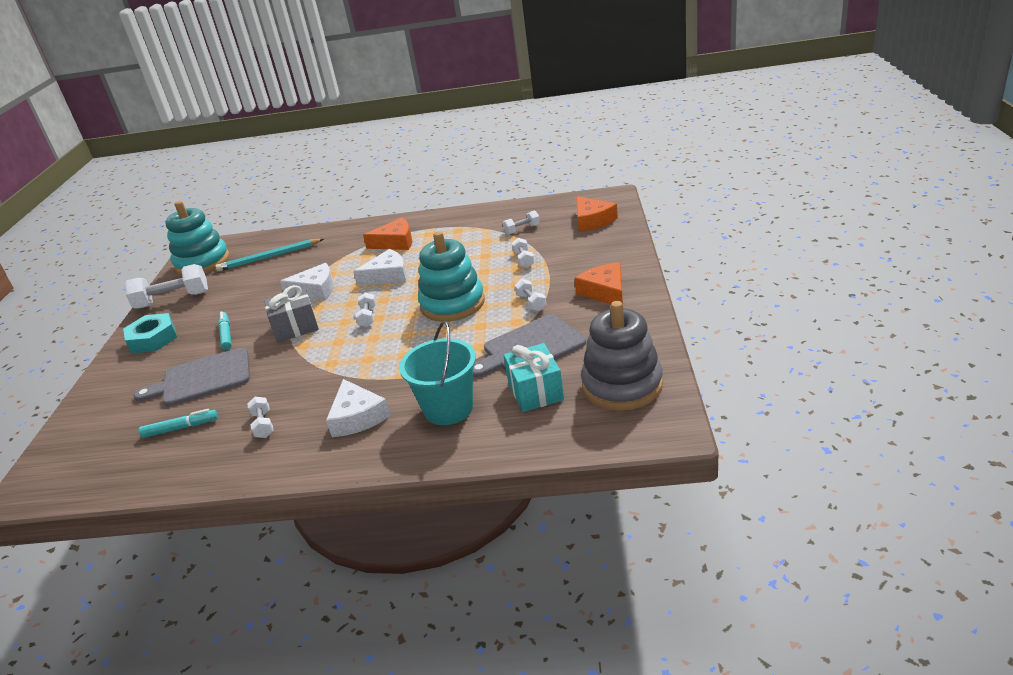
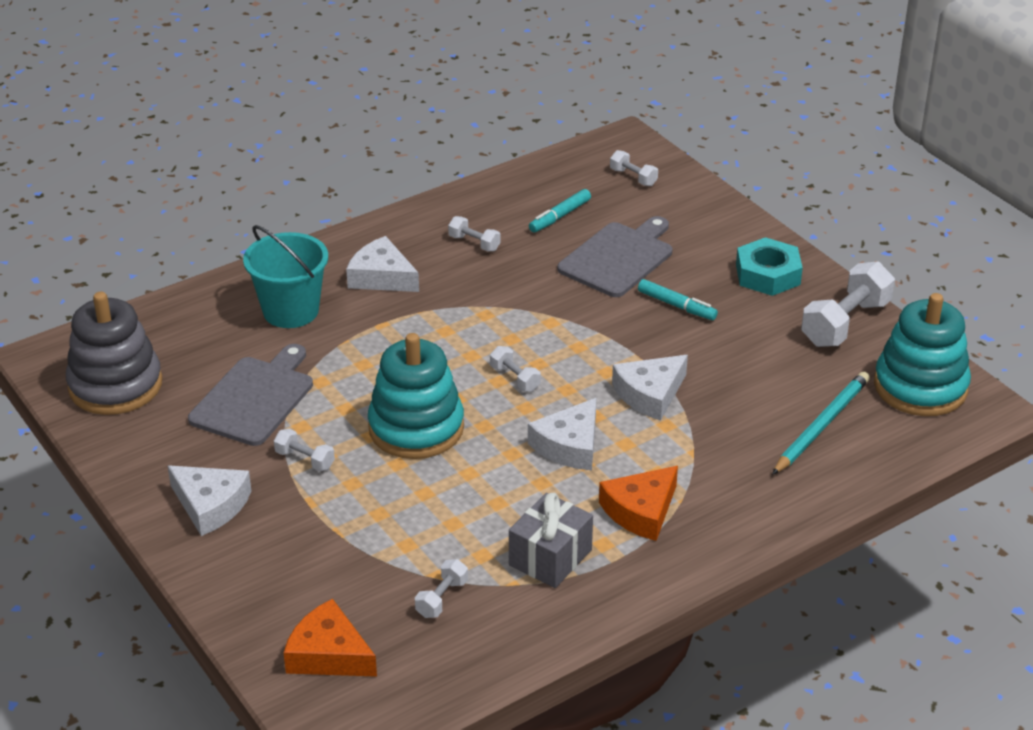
camera: 140 degrees right, 5 degrees up
(296, 327) = (595, 339): grey gift -> grey gift (550, 557)
(524, 260) = (380, 531): white dumbbell -> white dumbbell (633, 177)
(535, 391) = (209, 352): turquoise gift -> none
(605, 292) = (210, 505): orange cheese -> white cheese

